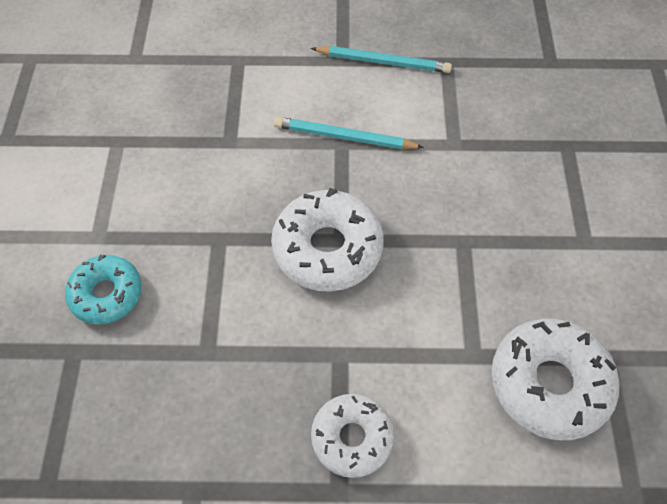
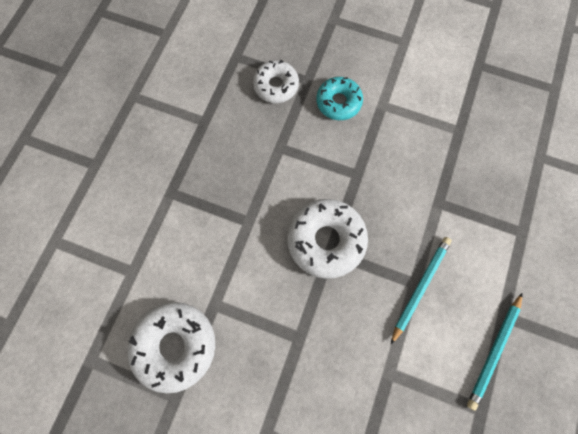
camera: 110 degrees right, 15 degrees up
(352, 438) = (195, 210): white donut -> white donut (276, 86)

